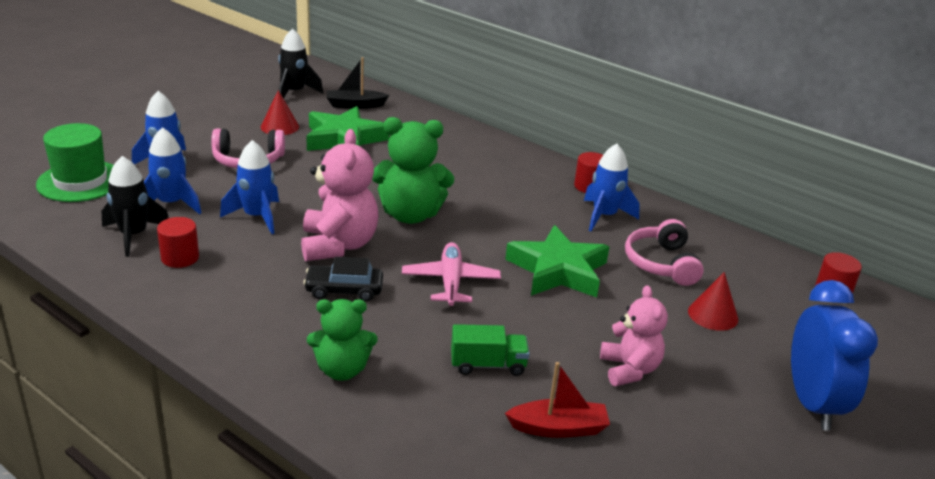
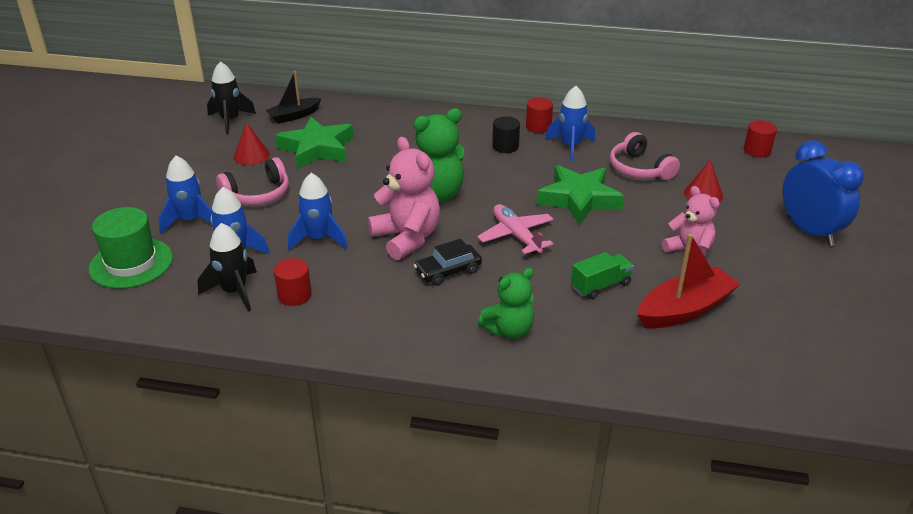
camera: 25 degrees left, 5 degrees up
(532, 194) = (505, 146): none -> black cylinder
(558, 428) = (684, 310): red boat -> red boat, size x1.51

